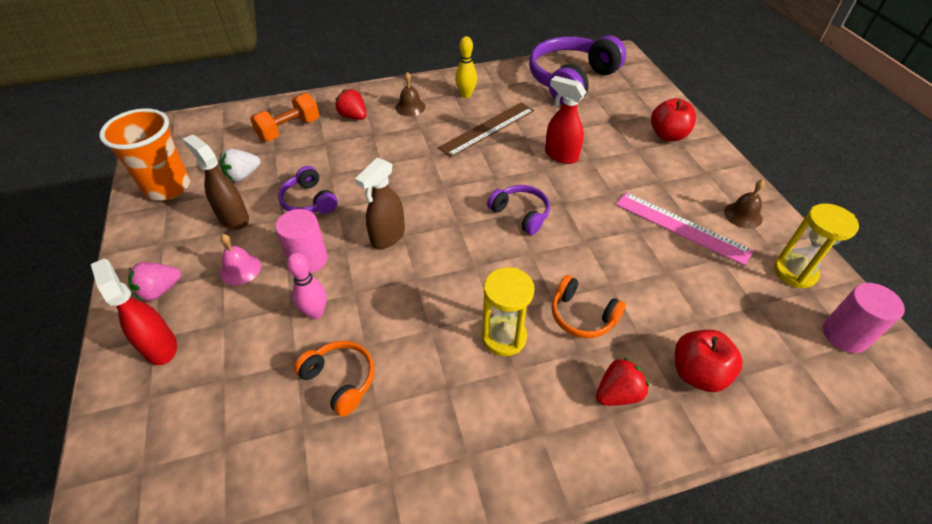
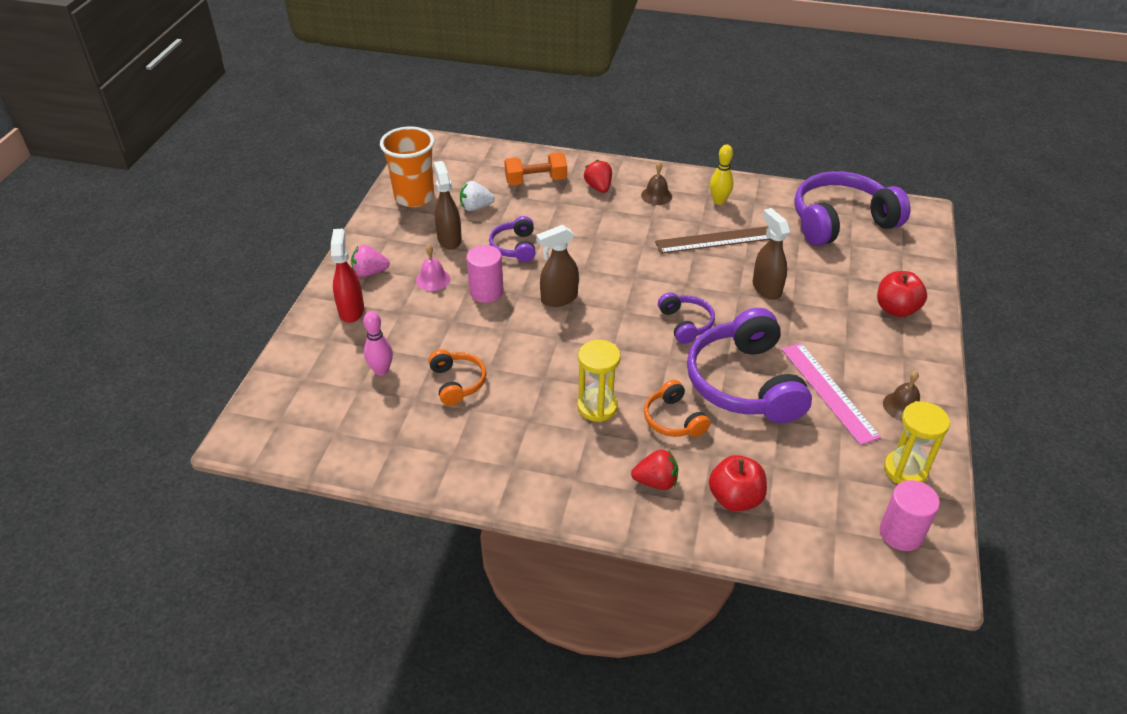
camera: 30 degrees right, 5 degrees down
(315, 312) = (468, 331): pink bowling pin -> pink bowling pin (381, 370)
(560, 155) = (766, 288): red spray bottle -> brown spray bottle
(612, 249) = (745, 383): none -> purple headphones

